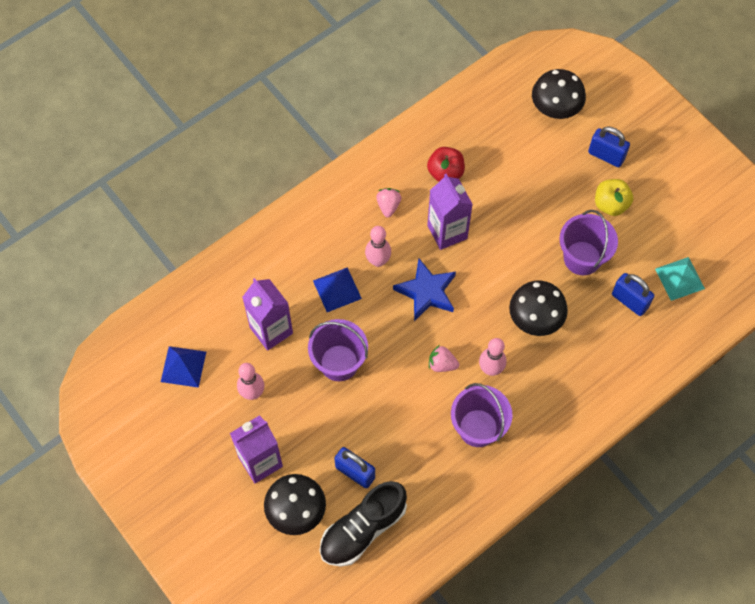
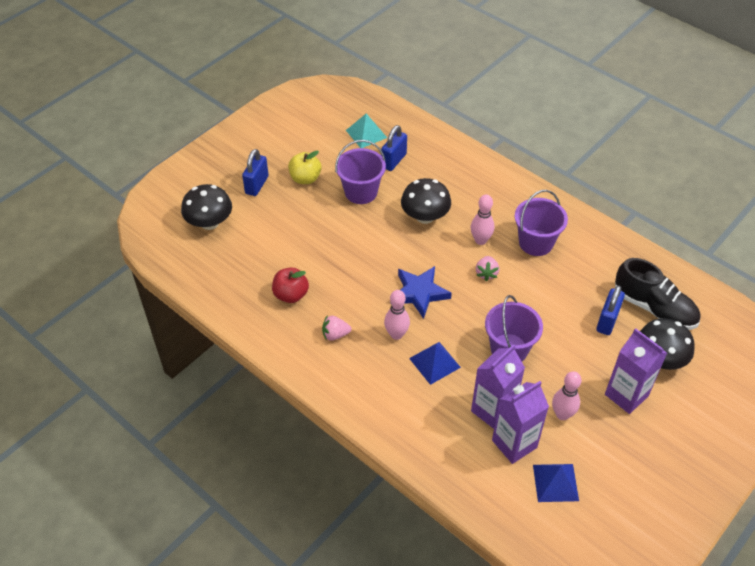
camera: 100 degrees left, 15 degrees down
(447, 232) = (354, 286): purple carton -> purple carton (514, 444)

